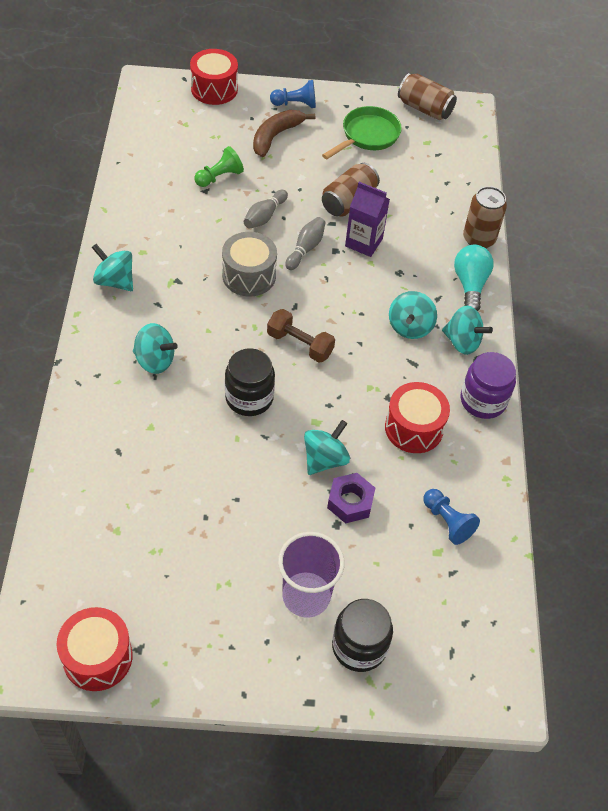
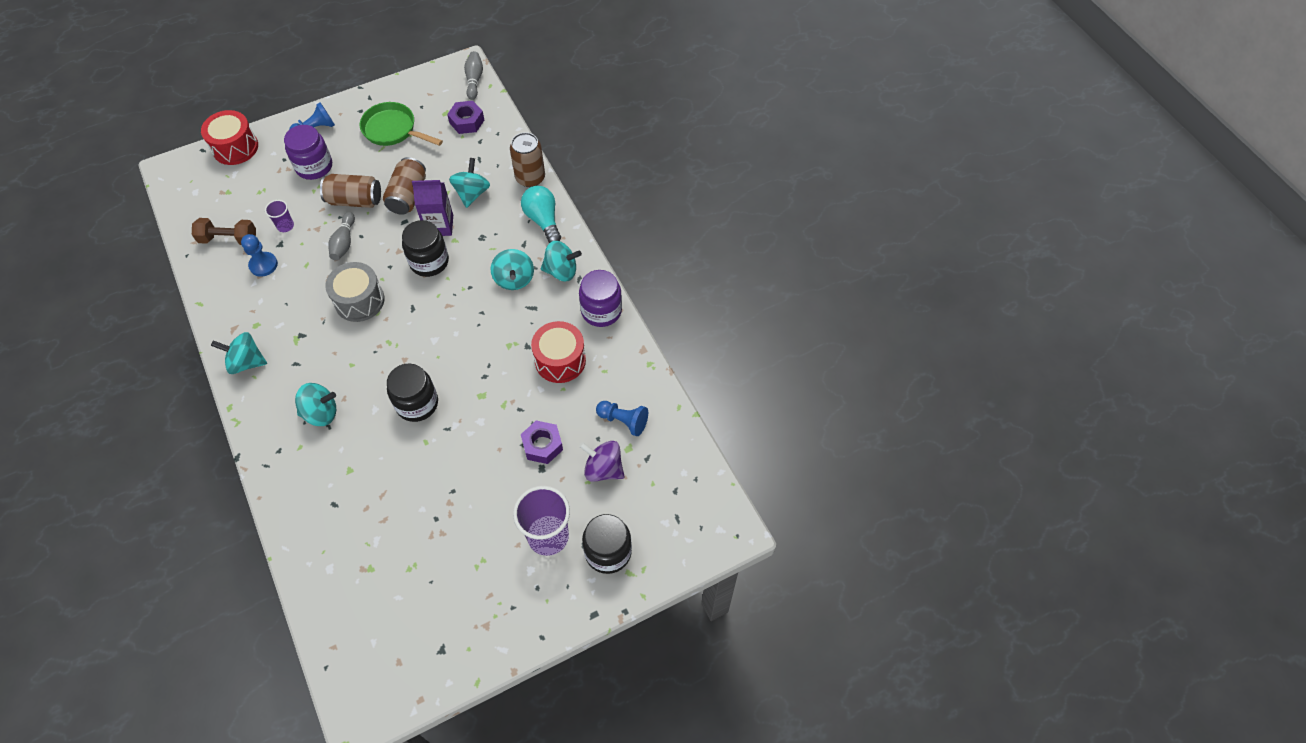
camera: 25 degrees left, 5 degrees up
(97, 657) = (412, 675): red drum -> none
(180, 202) = (263, 265): none -> blue pawn
(219, 177) = (285, 226): green pawn -> purple cup
(275, 136) = (314, 166): brown banana -> purple jar
(300, 344) = (434, 338): brown dumbbell -> brown dumbbell (229, 239)
(305, 248) = (394, 254): grey bowling pin -> grey bowling pin (474, 80)
(325, 459) = (504, 422): turquoise spinning top -> turquoise spinning top (472, 193)
(335, 271) = (429, 262): none -> black jar
(367, 136) = (393, 130): green pan -> green pan turned 75 degrees counterclockwise
(400, 559) = (603, 469): none -> purple spinning top
(424, 108) = (428, 83): brown can -> brown can (355, 200)
(444, 159) = (467, 121): none -> purple nut

